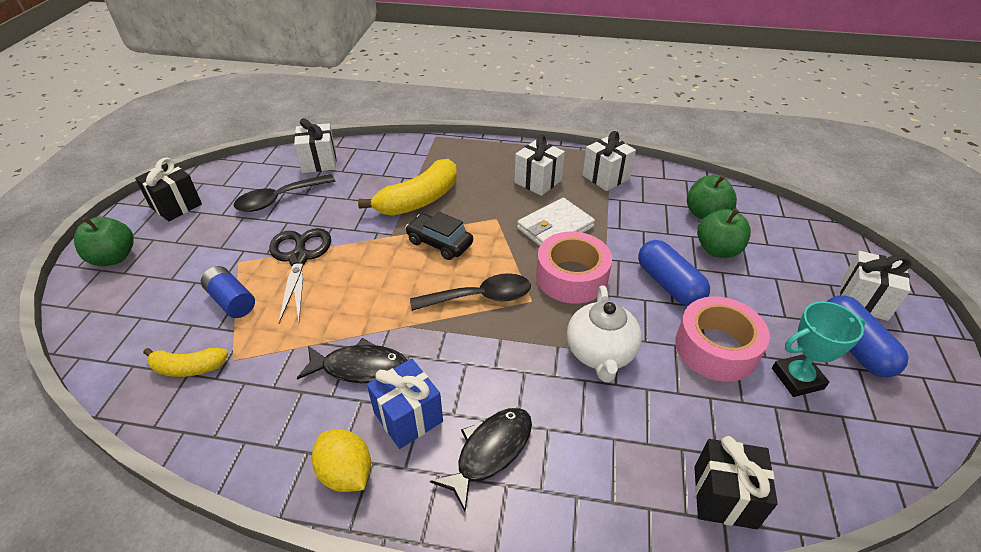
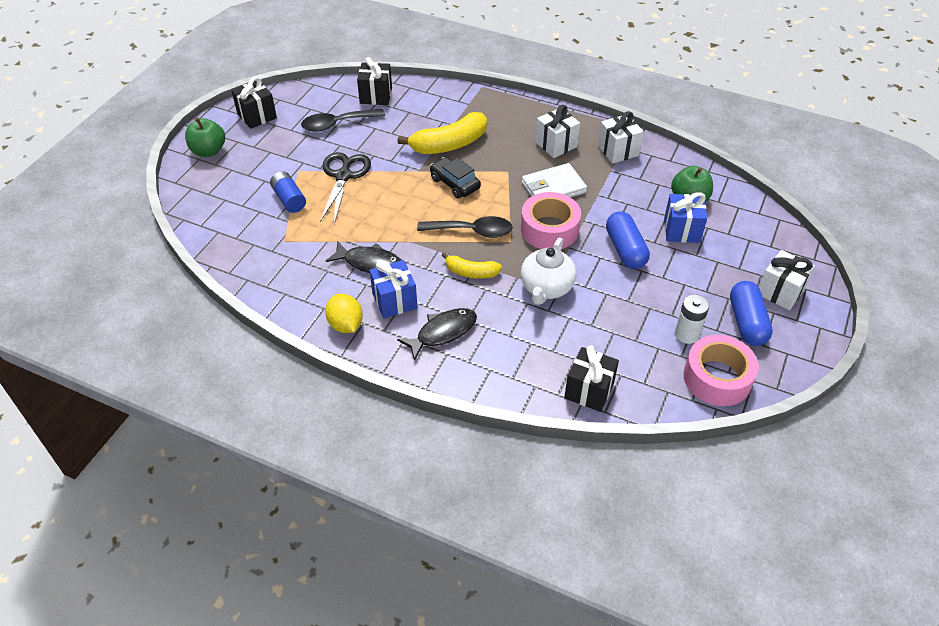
camera: 15 degrees right, 5 degrees up
(188, 368) = (254, 240): yellow banana -> yellow banana (471, 272)
(319, 162) = (376, 95): white gift -> black gift
(716, 348) = (636, 302): pink tape -> pink tape (717, 378)
(717, 250) = (682, 230): green apple -> blue gift
(797, 378) = (687, 334): turquoise trophy -> white battery

